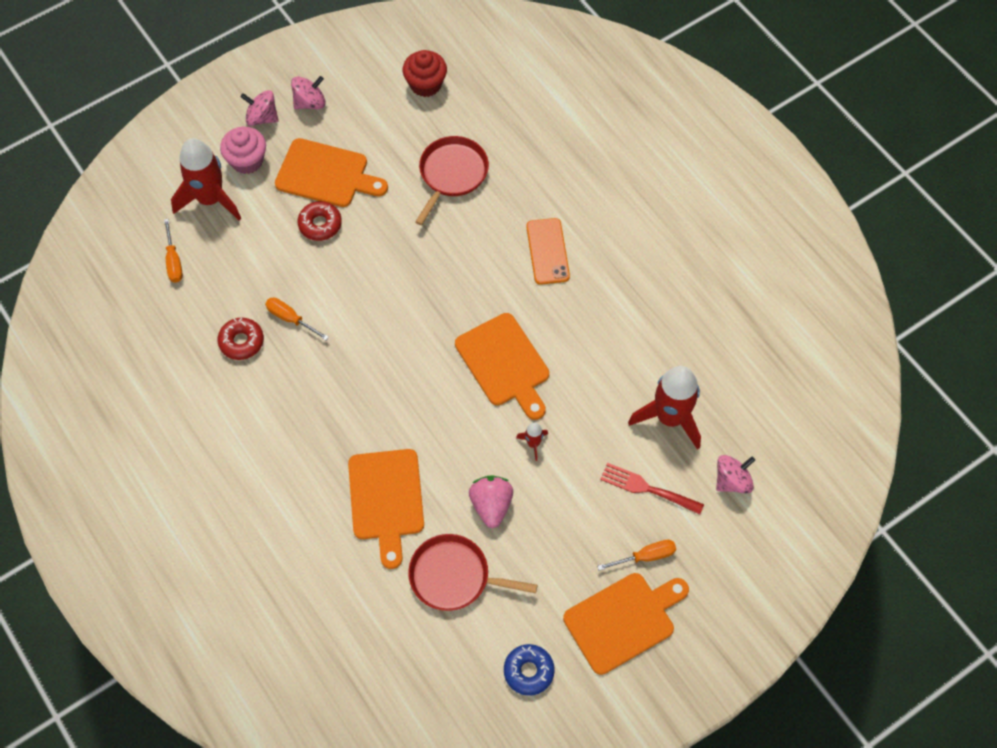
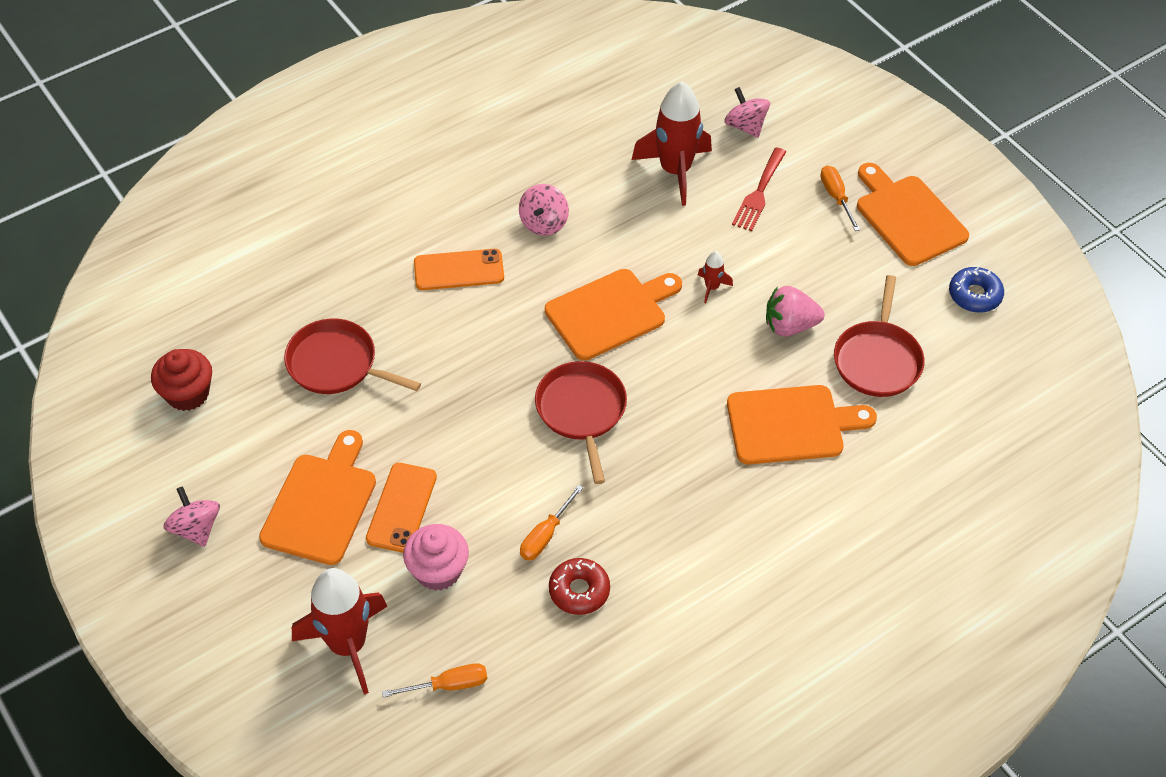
camera: 90 degrees left, 10 degrees down
(247, 160) = (286, 602): pink cupcake -> pink cupcake (438, 570)
(262, 117) = (213, 587): pink spinning top -> pink spinning top (544, 223)
(320, 224) = (401, 508): red donut -> orange phone
(403, 343) = (582, 411): none -> red pan

